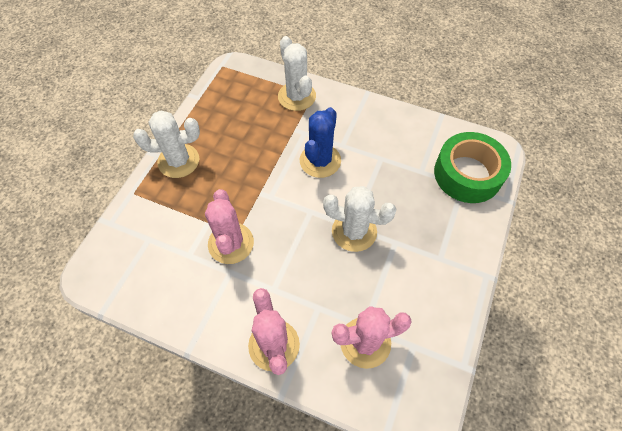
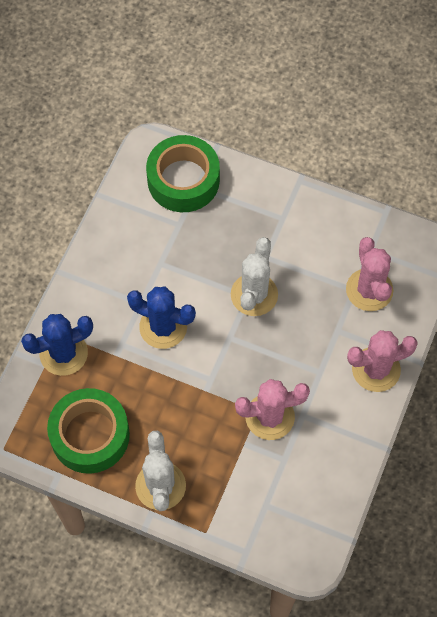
camera: 90 degrees left, 5 degrees up
(227, 115) = (90, 435): none -> green tape
(297, 96) = (63, 353): white cactus -> blue cactus

